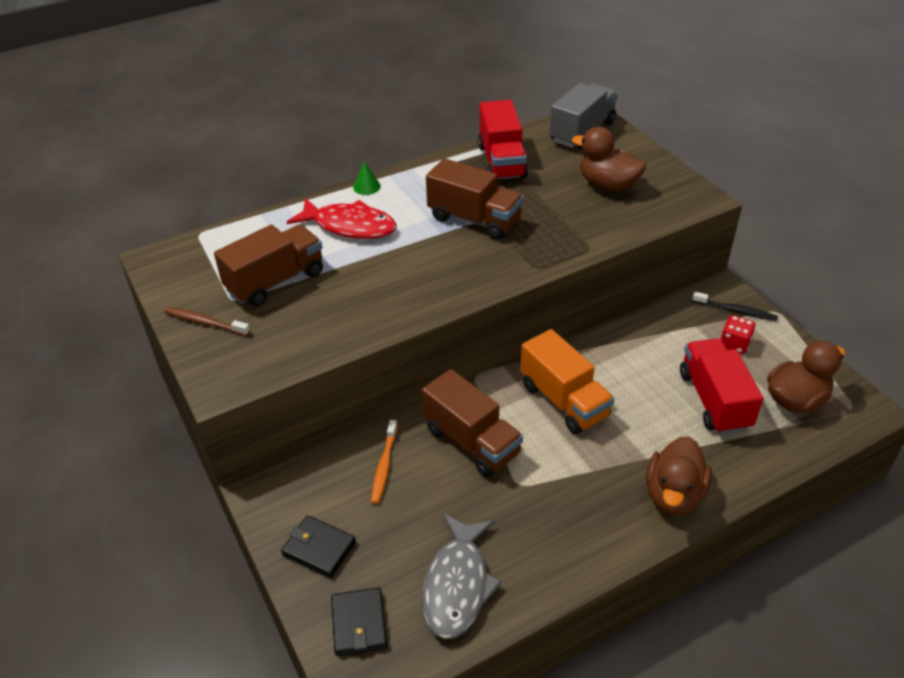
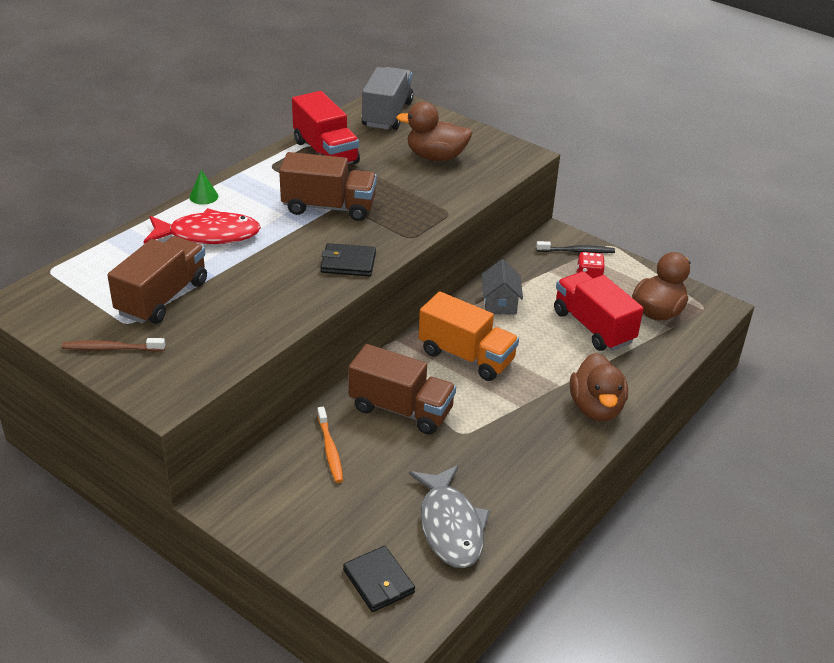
camera: 25 degrees left, 5 degrees down
(319, 548) = (306, 533): black wallet -> black wallet (348, 263)
(626, 351) = (500, 303): none -> grey house

